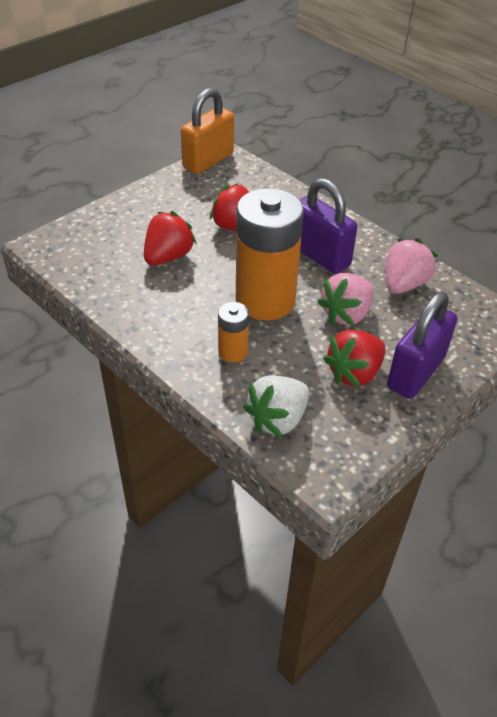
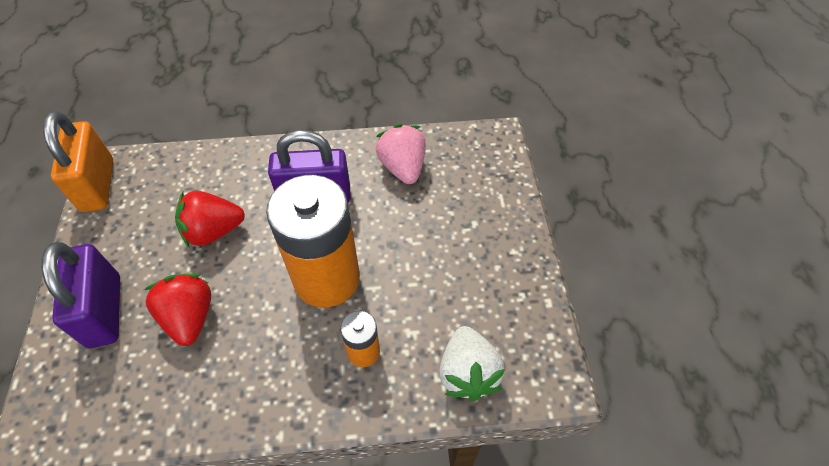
camera: 50 degrees left, 10 degrees up
(346, 314) = (398, 231): pink strawberry -> none
(354, 373) = (464, 276): red strawberry -> none
(415, 373) = (498, 234): purple padlock -> purple padlock (105, 311)

